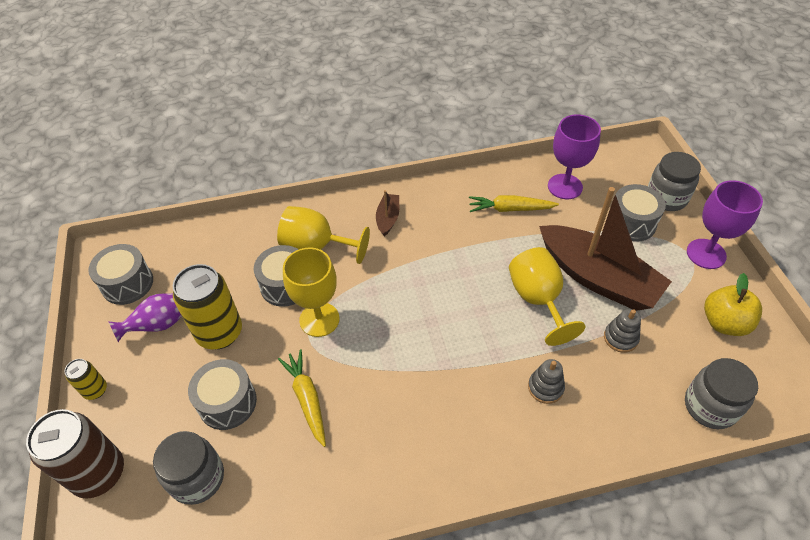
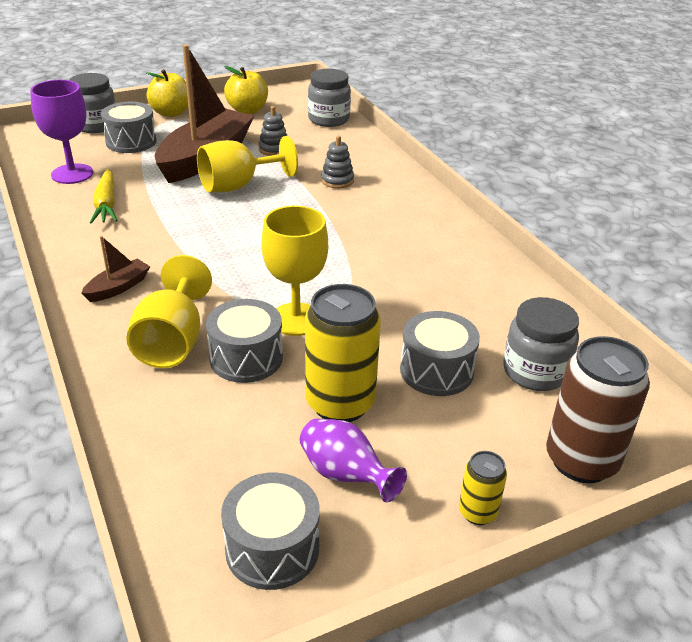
camera: 105 degrees left, 15 degrees down
(307, 399) = (405, 311): yellow carrot -> none
(388, 218) = (118, 287): brown boat -> brown boat turned 135 degrees clockwise
(706, 254) = (171, 113): purple goblet -> yellow apple

